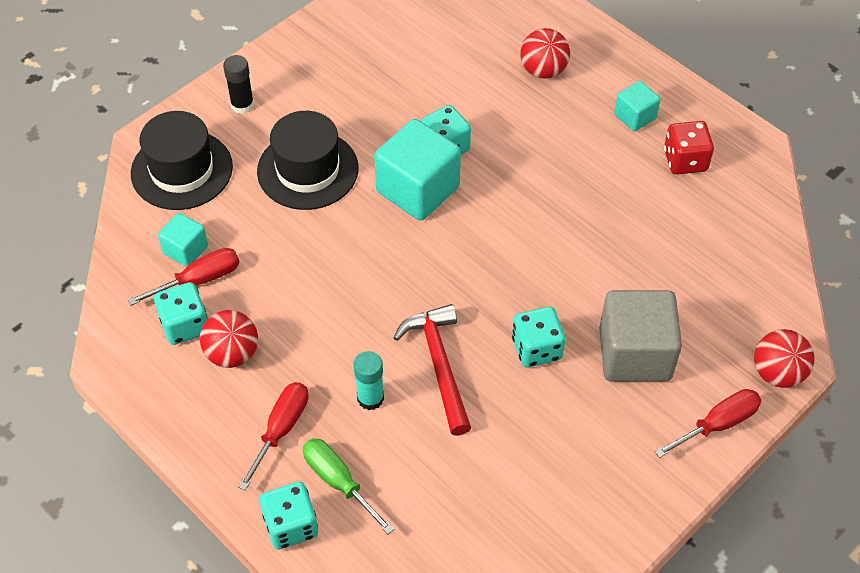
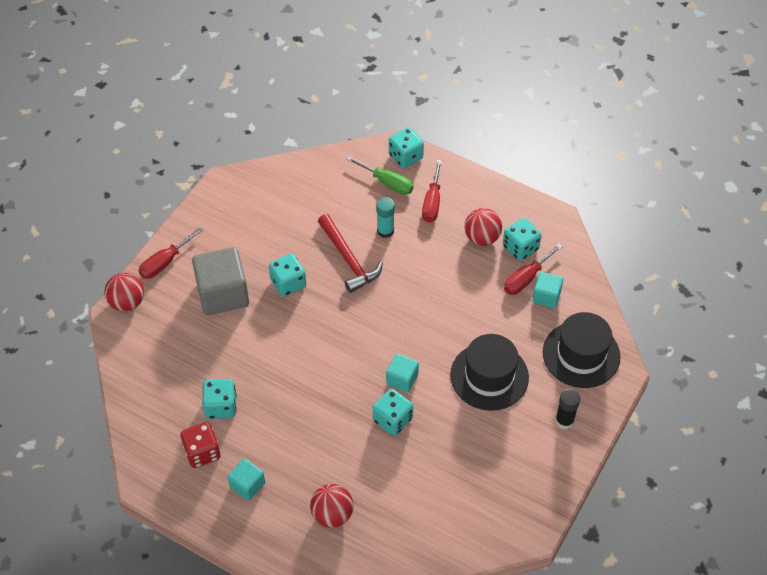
camera: 165 degrees right, 0 degrees up
(418, 189) = (402, 379): turquoise cube -> turquoise cube, size x0.53
(656, 206) = (221, 406): none -> turquoise dice

